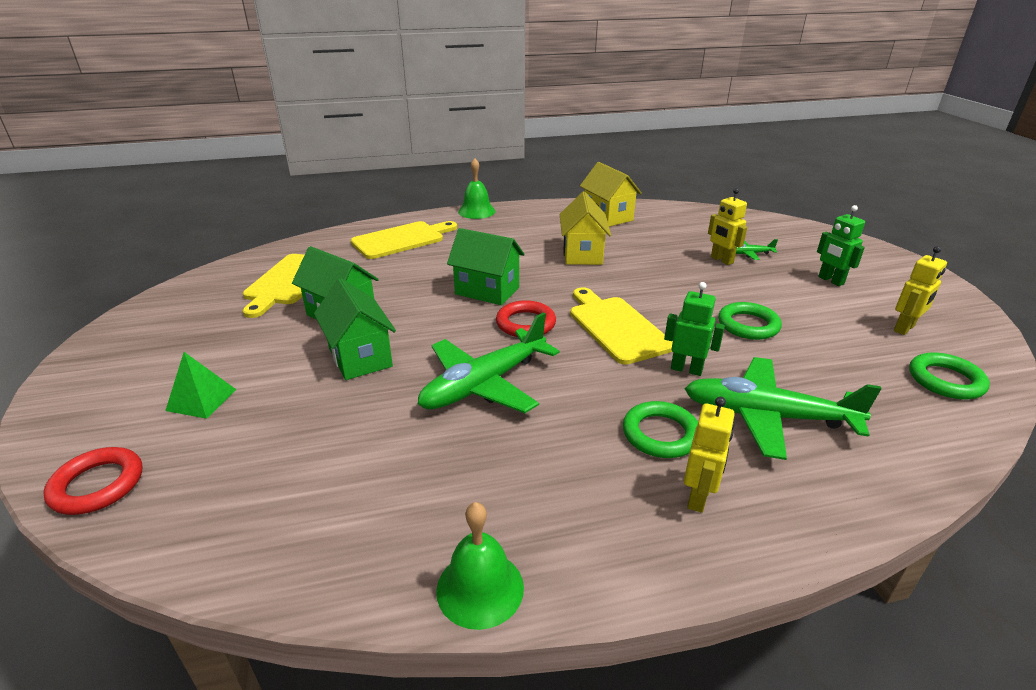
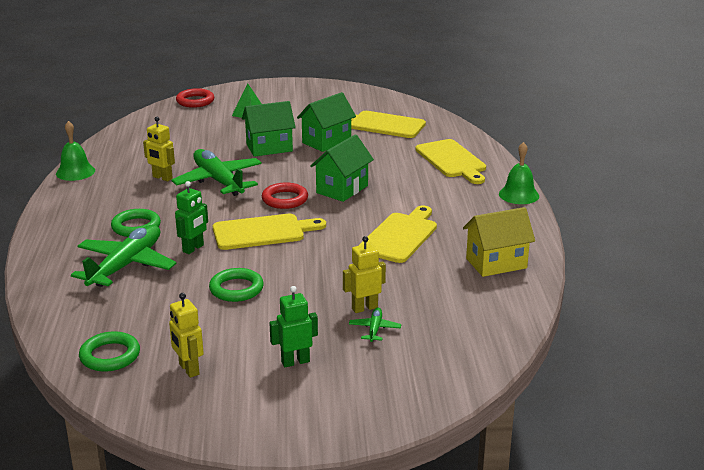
camera: 100 degrees right, 5 degrees down
(582, 254) = (400, 236): yellow house -> yellow cutting board
(698, 497) = (82, 228): yellow robot -> yellow robot (162, 178)

